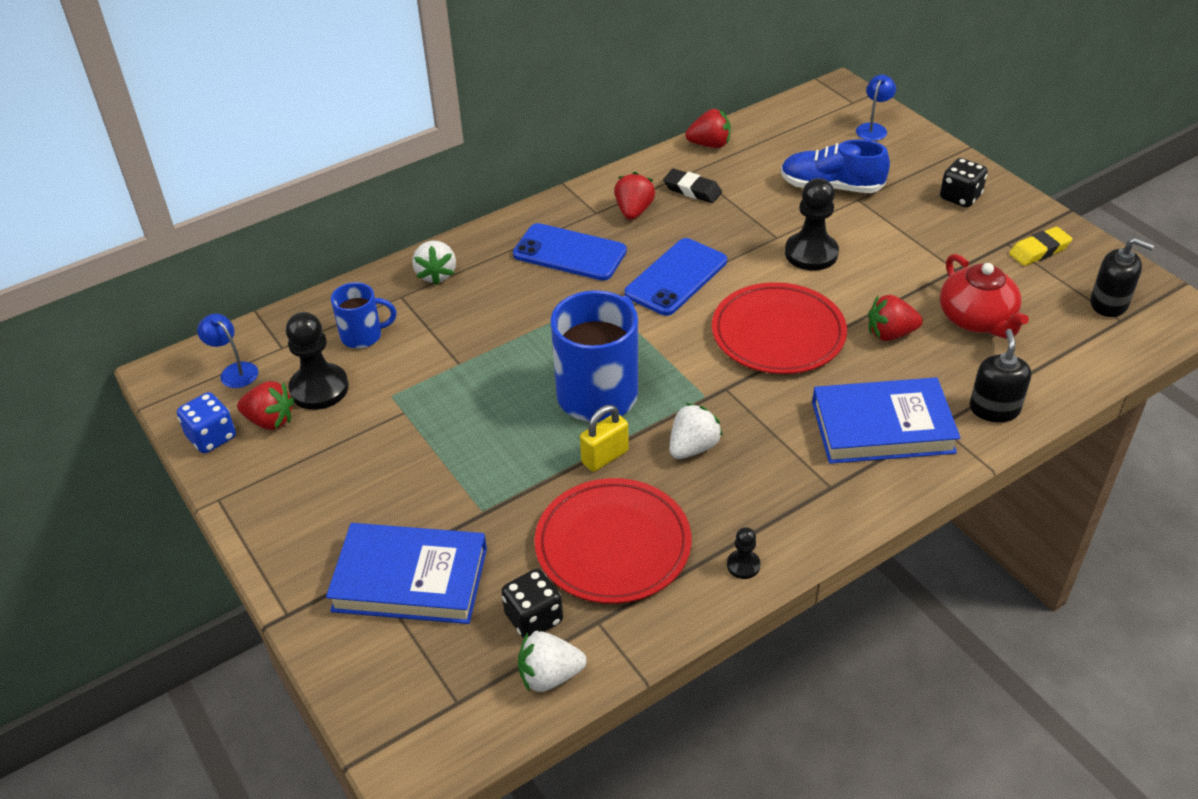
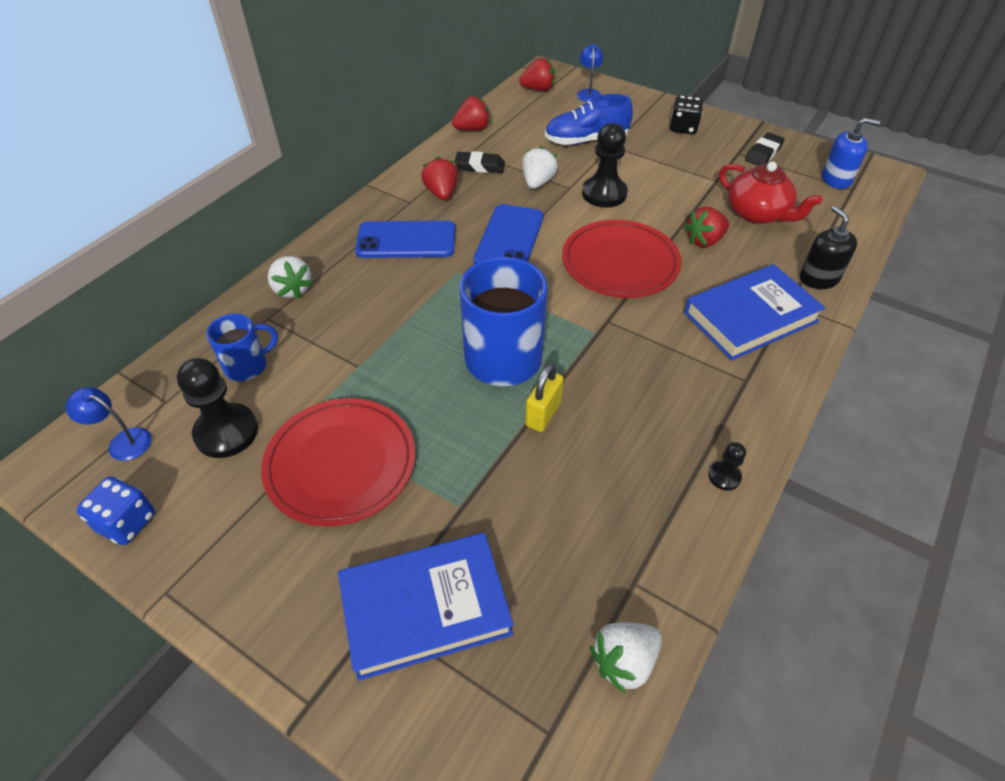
camera: 25 degrees left, 5 degrees up
(270, 421) = (187, 483): red strawberry -> red strawberry (538, 89)
(534, 618) = (572, 603): black dice -> none
(613, 545) = (601, 497): red plate -> red plate (341, 464)
(693, 447) = (613, 381): white strawberry -> white strawberry (537, 182)
(1039, 250) = (763, 153): yellow eraser -> black eraser
(1109, 303) = (836, 179): black soap dispenser -> blue soap dispenser

